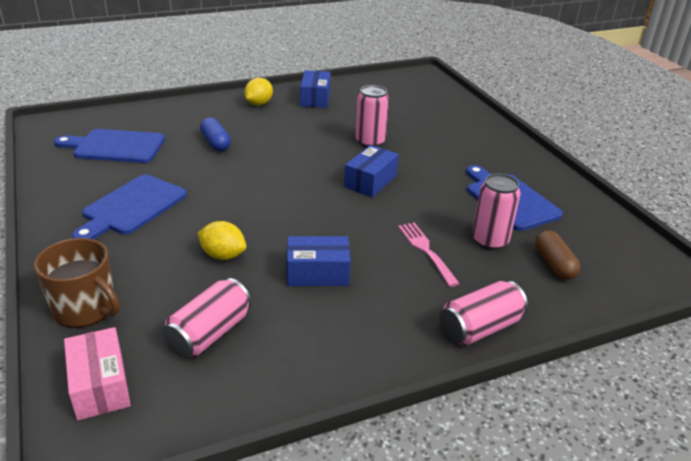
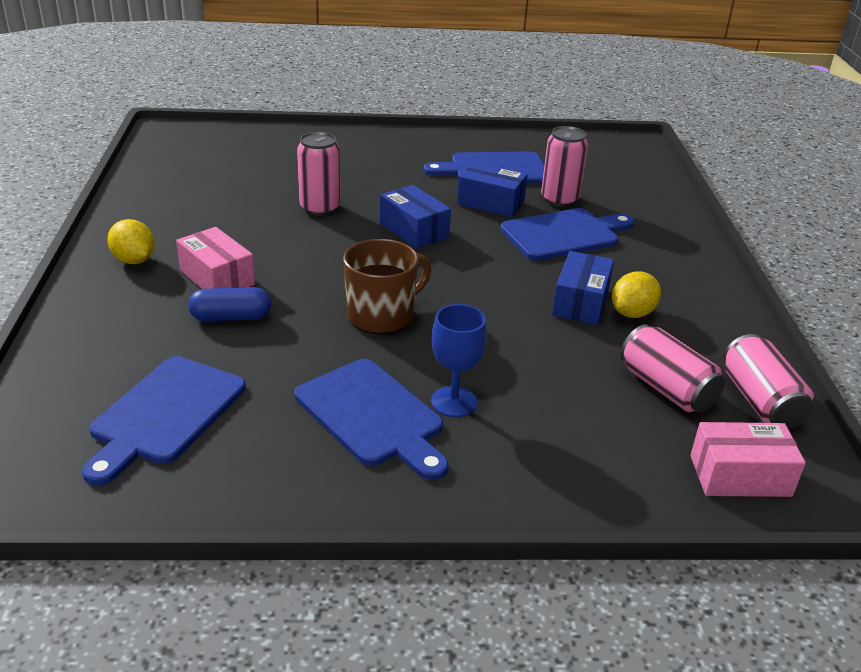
camera: 70 degrees left, 0 degrees up
(85, 308) = (600, 478): brown mug -> brown mug (382, 315)
(156, 234) = (454, 402): none -> blue goblet
(223, 255) = (524, 357): yellow lemon -> yellow lemon (632, 313)
(256, 129) = (217, 277): none -> pink box
(315, 98) = (162, 215): blue box -> blue box (490, 203)
(426, 251) = (564, 234): pink fork -> blue cutting board
(479, 328) = (686, 241): pink can -> pink can (760, 402)
(554, 264) = (606, 183): brown capsule -> none

